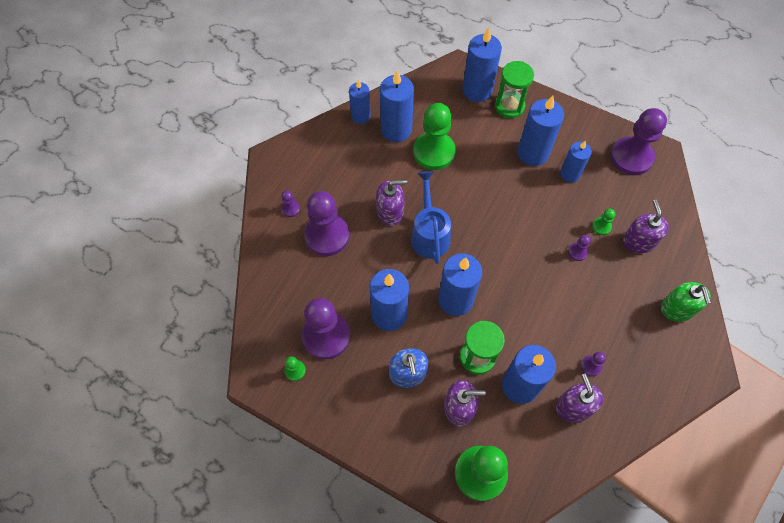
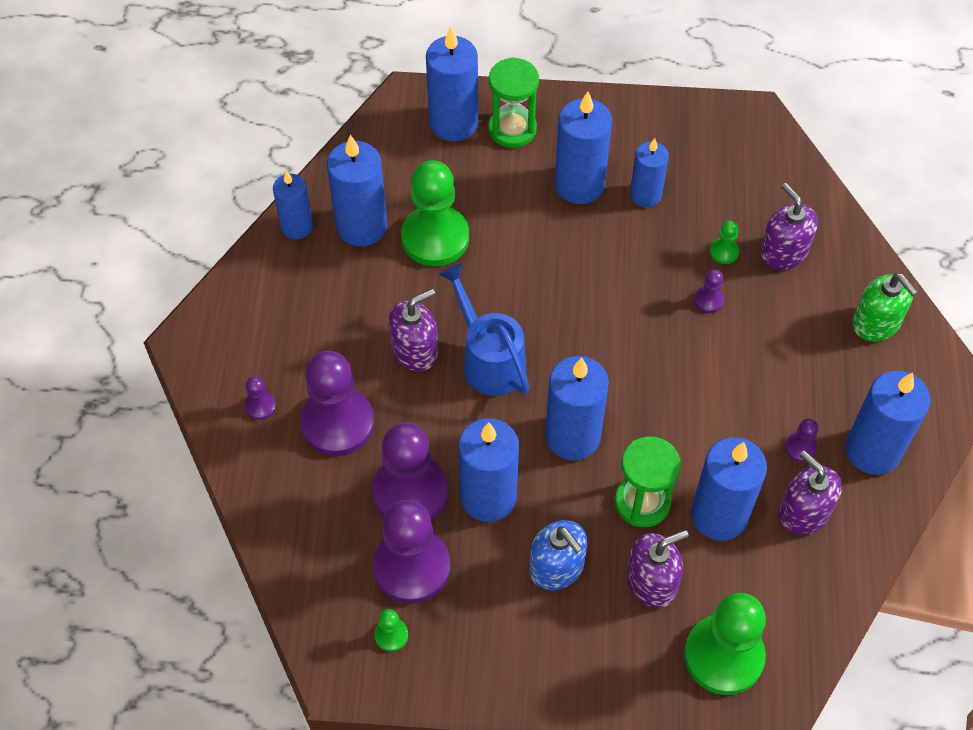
camera: 25 degrees left, 5 degrees down
(631, 157) = (718, 138): purple pawn -> purple pawn (410, 492)
(636, 387) = (872, 450): none -> blue candle

